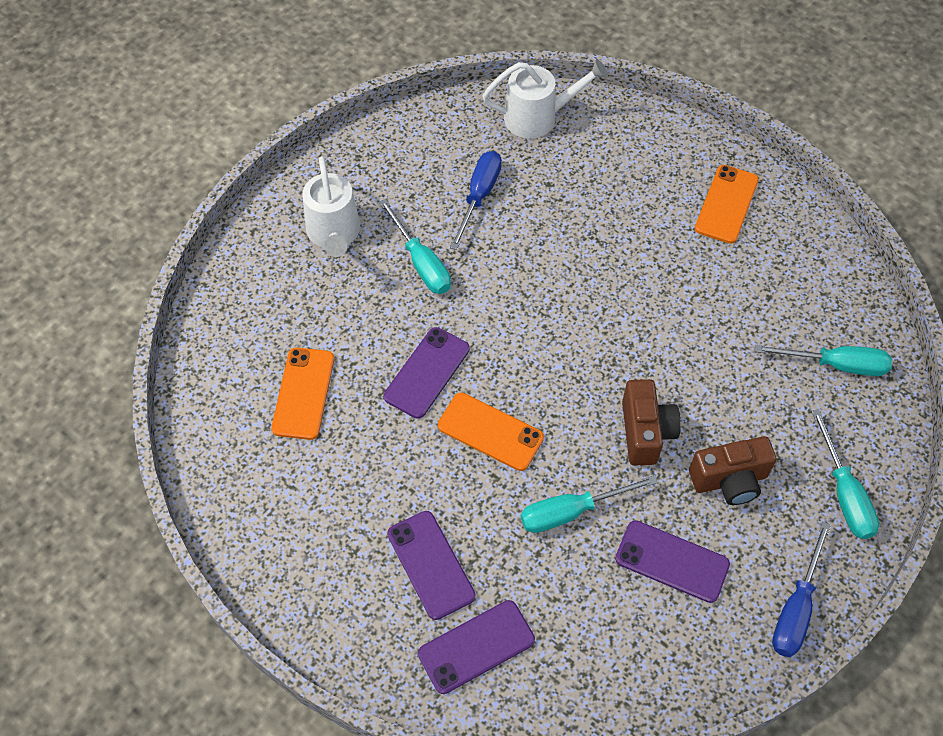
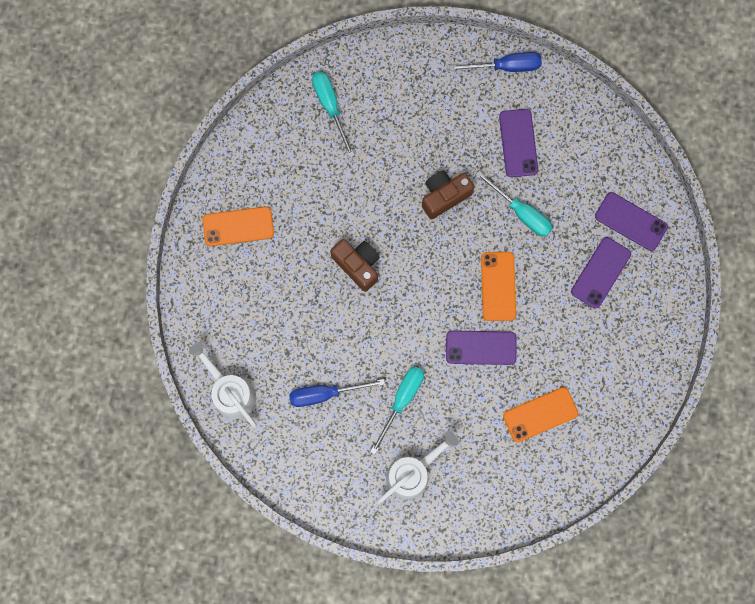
camera: 120 degrees left, 20 degrees up
(729, 480) = (448, 134): brown camera -> brown camera (357, 265)
(844, 493) = (418, 68): turquoise screwdriver -> none

